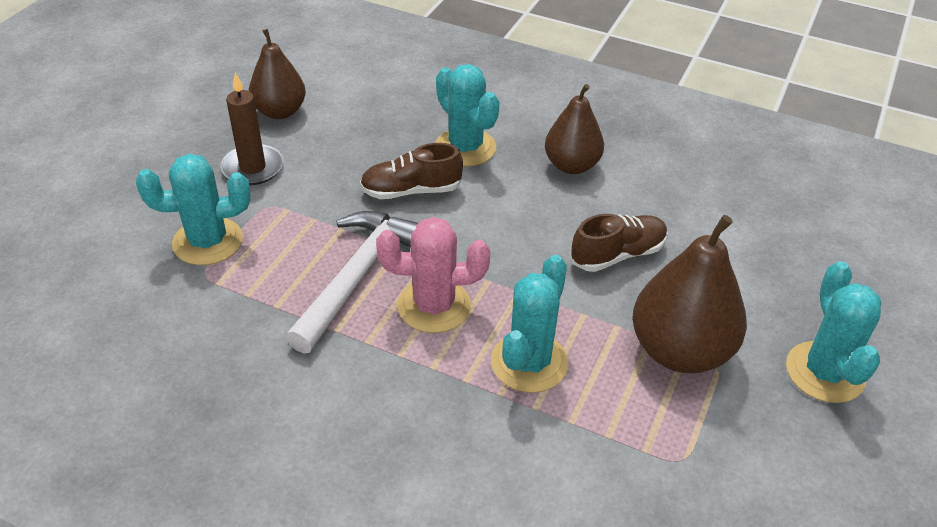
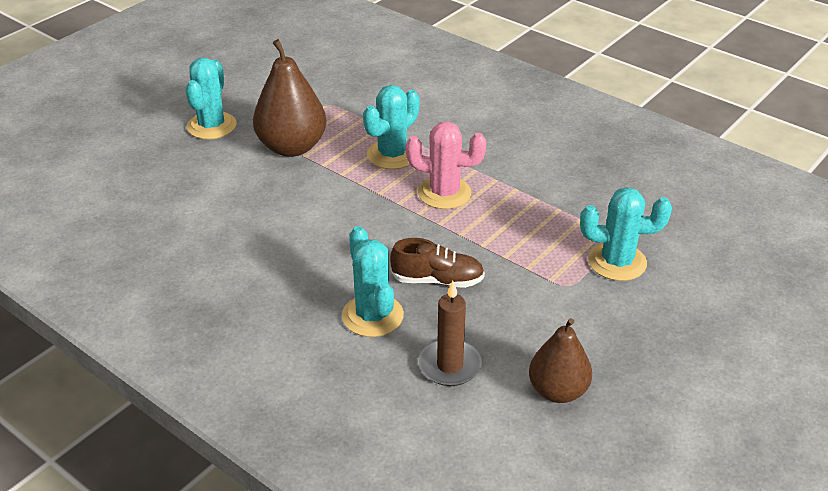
camera: 165 degrees left, 5 degrees down
(253, 168) = (583, 325): brown candle -> brown candle (450, 365)
(357, 276) = (497, 219): white hammer -> none
(571, 165) = (282, 282): brown pear -> none
(618, 255) = (292, 206): brown shoe -> none

